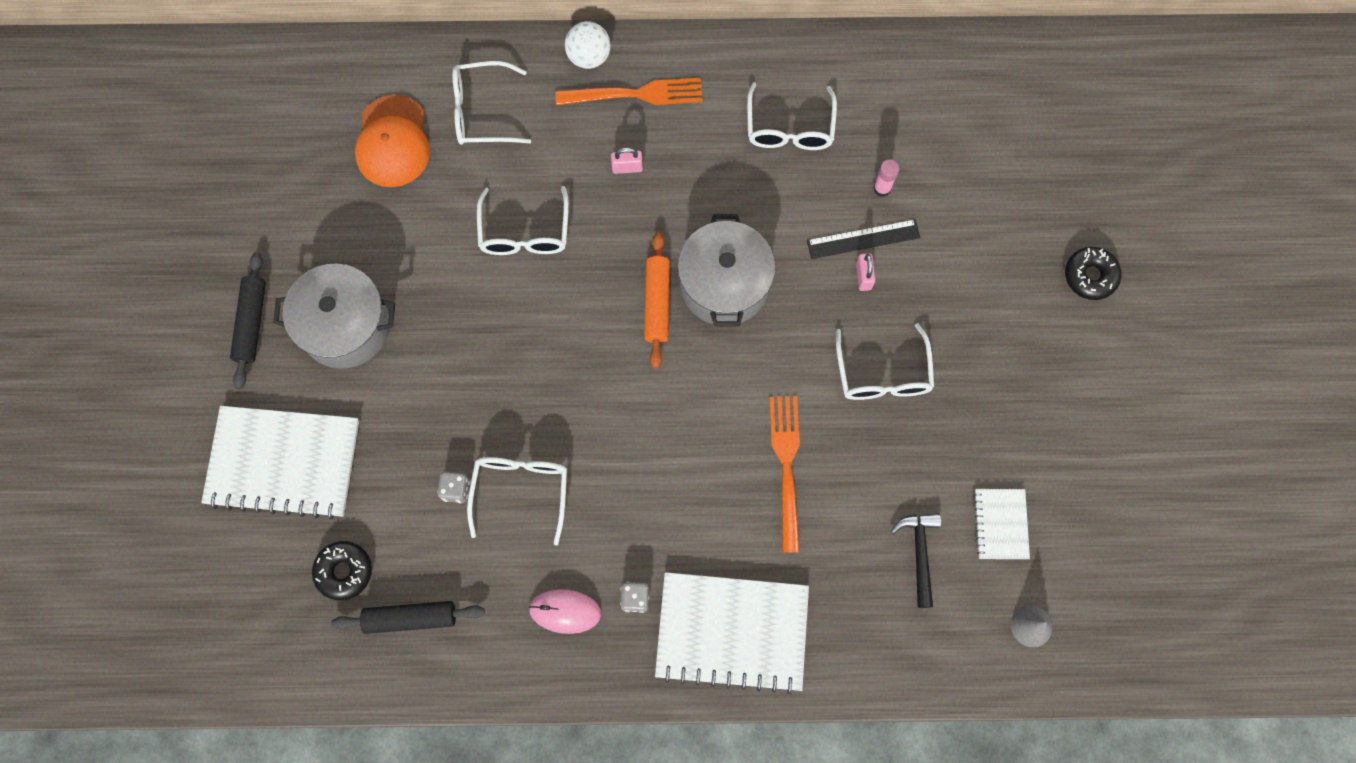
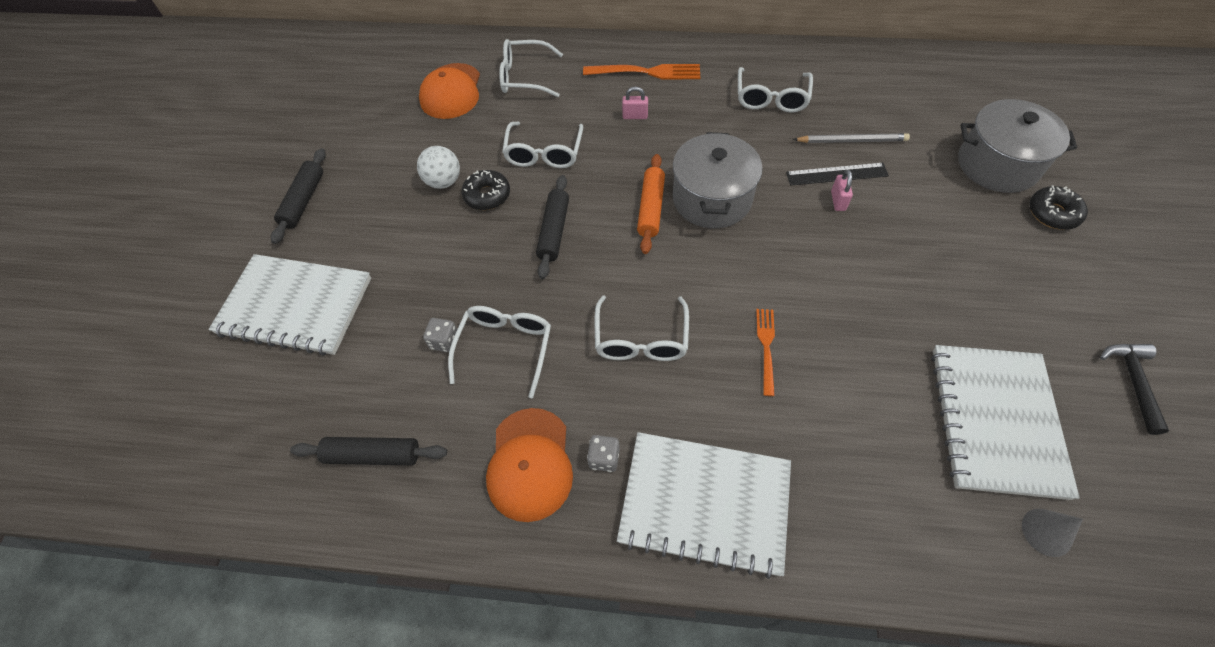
camera: 10 degrees right, 15 degrees down
(344, 571) = (321, 404): black donut -> black donut (487, 195)
(345, 326) = (380, 208): grey pot -> grey pot (997, 165)
(551, 342) = (554, 231): none -> black rolling pin
(565, 611) = (530, 464): pink mouse -> orange cap
(589, 56) = (612, 49): white ball -> white ball (444, 181)
(786, 466) = (766, 347): orange fork -> orange fork, size x0.62
(882, 188) = (851, 141): pink glue stick -> grey pencil
(883, 374) = (860, 277): white glasses -> white glasses (641, 339)
(919, 553) = (909, 441): black hammer -> black hammer (1132, 382)
(1000, 524) = (995, 421): white notebook -> white notebook, size x2.02

